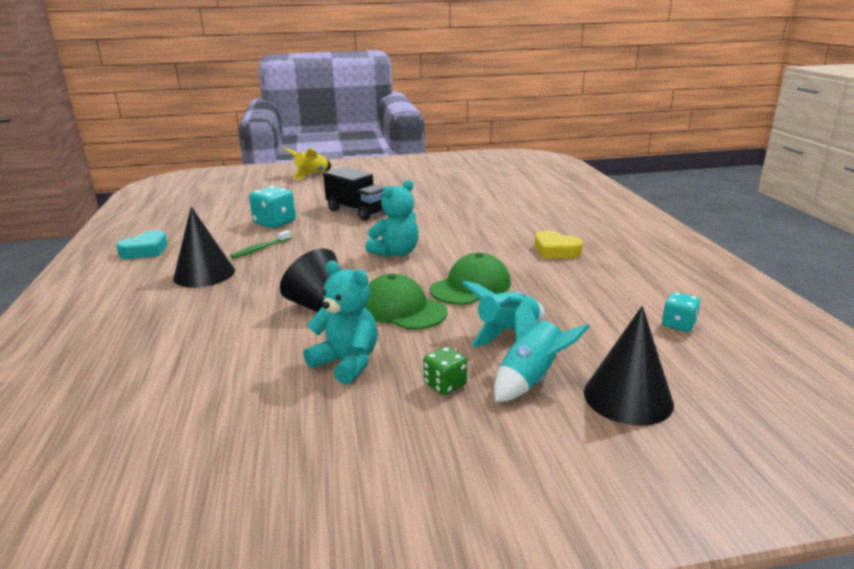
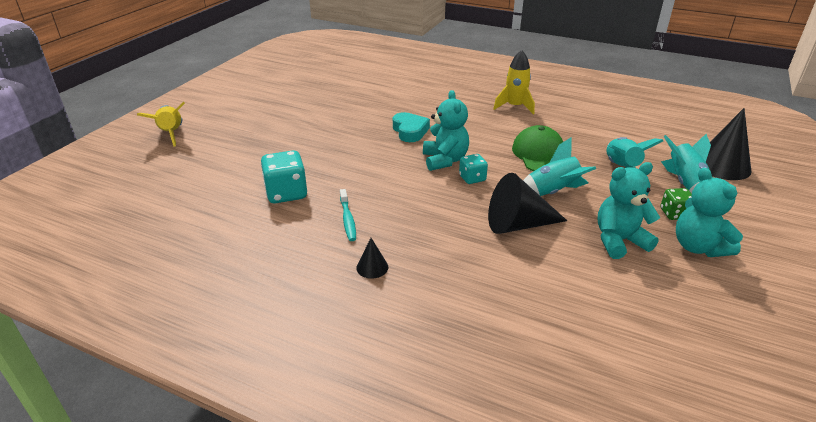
camera: 55 degrees left, 10 degrees up
(145, 250) = (248, 293): turquoise heart -> turquoise heart (410, 131)
(204, 274) = (372, 267): black cone -> black cone, size x0.48
(260, 249) = (348, 219): green toothbrush -> turquoise toothbrush
(358, 211) = (324, 145): black truck -> none
(386, 414) = (698, 247): none -> turquoise teddy bear
(402, 309) = (553, 192): green cap -> turquoise rocket
(555, 250) = (514, 107): yellow heart -> yellow rocket
(678, 325) = (653, 119): turquoise dice -> turquoise dice (472, 178)

